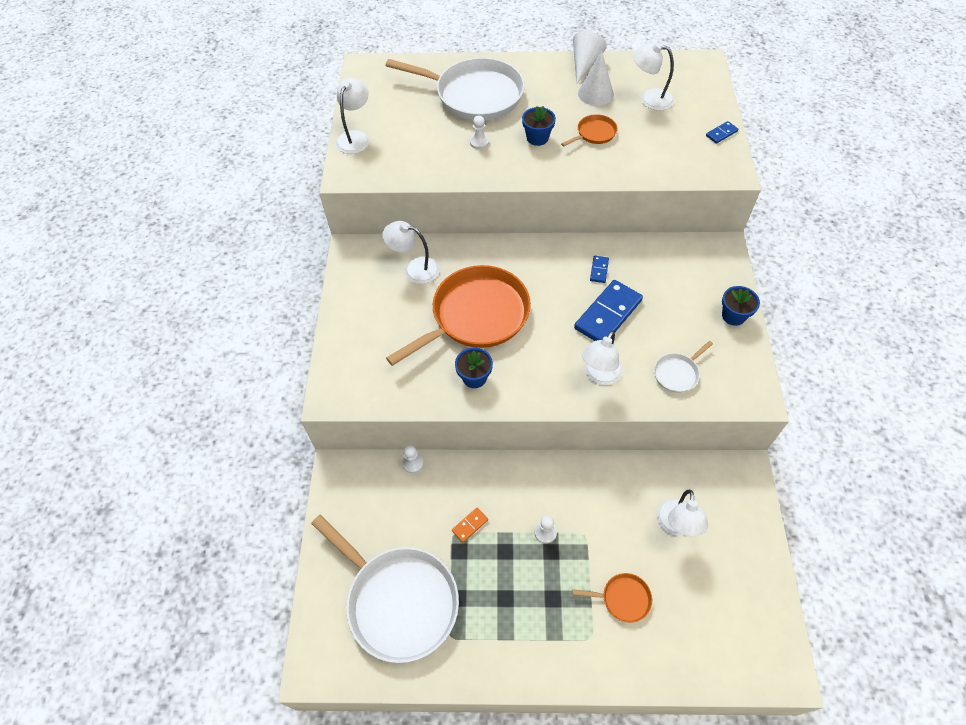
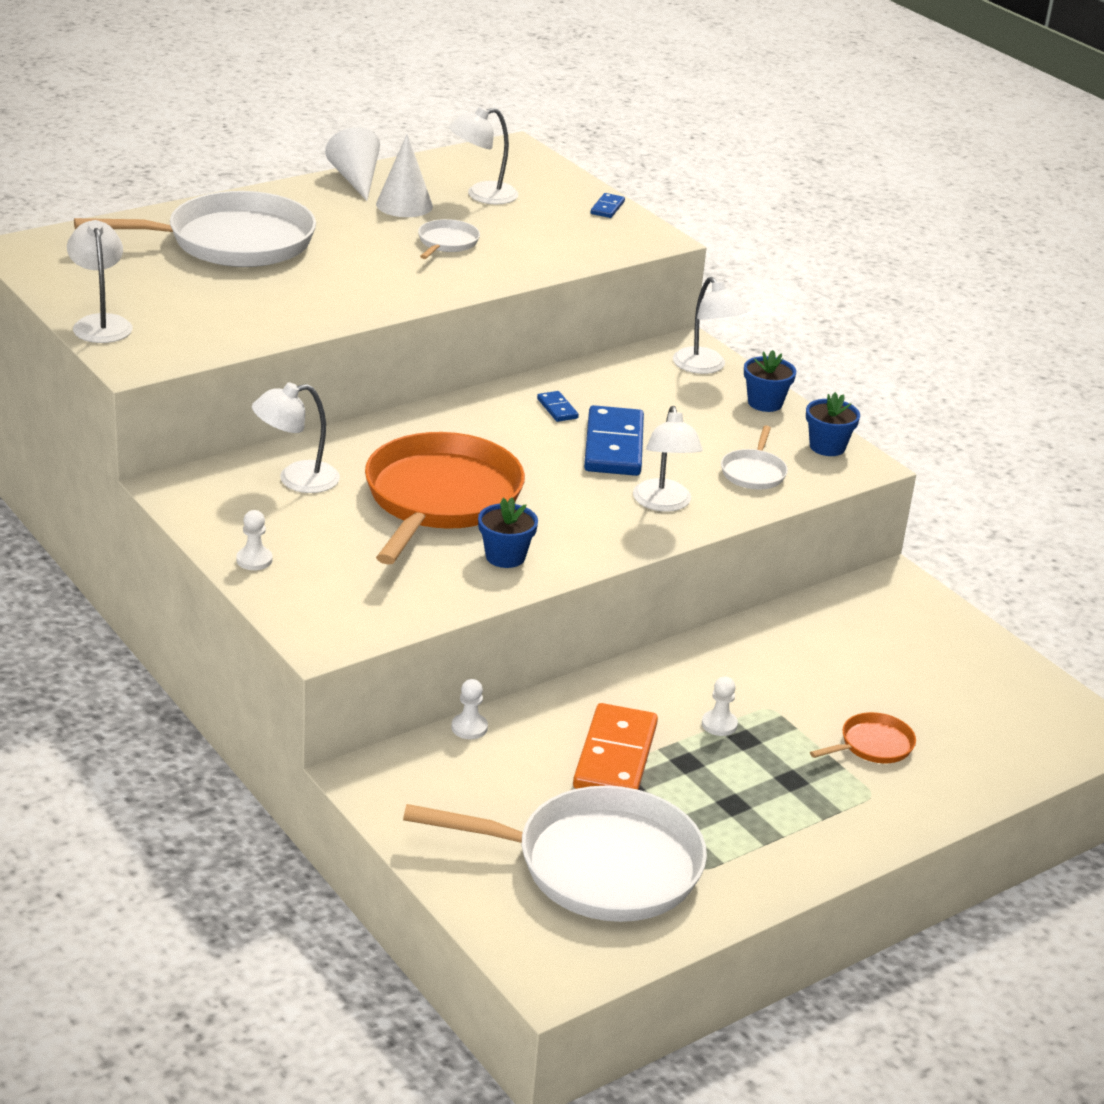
camera: 40 degrees left, 25 degrees down
(470, 525) = (615, 756): orange domino -> orange domino, size x2.21
(479, 142) = (296, 286): white pawn -> white pawn (254, 560)
(537, 138) = (374, 264): blue flower pot -> blue flower pot (827, 447)
(594, 133) = (447, 243): orange pan -> white pan
(676, 526) = (867, 657): white lamp -> white lamp (705, 367)

